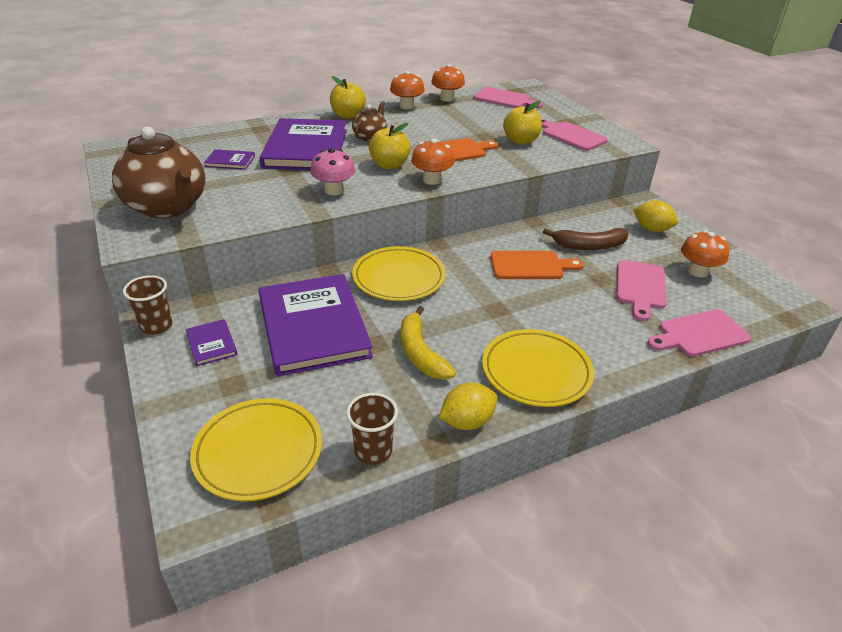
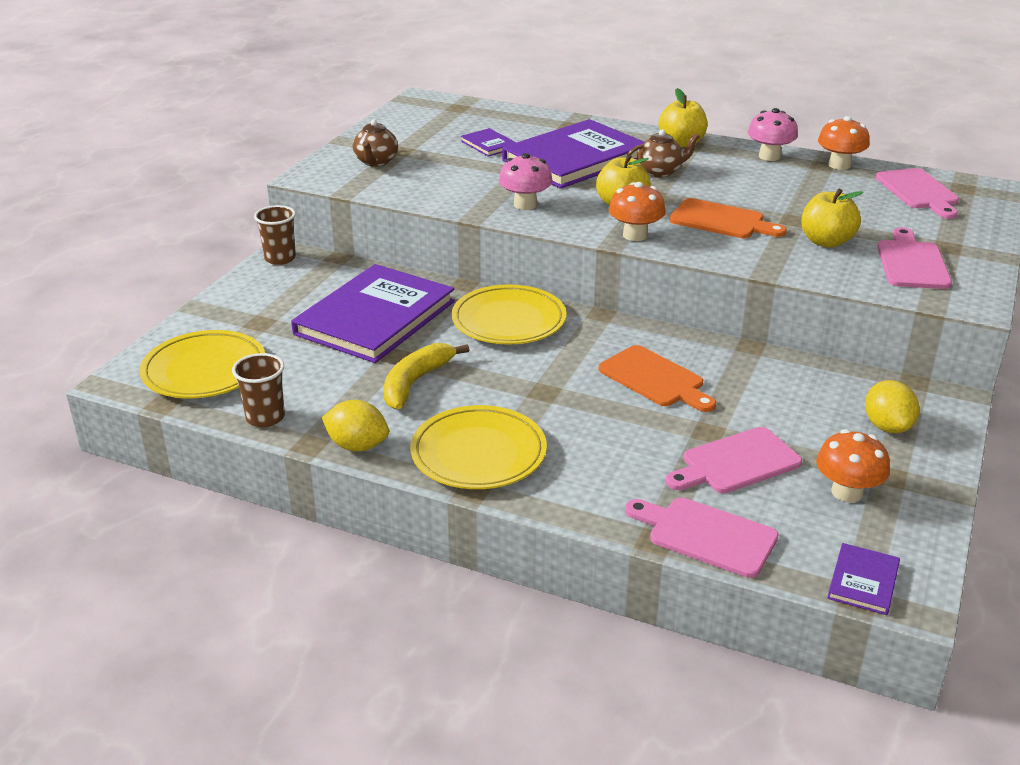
camera: 50 degrees right, 5 degrees down
(168, 207) = (376, 162): brown teapot -> brown teapot, size x0.50
(211, 344) = (291, 289): purple book -> purple book (863, 581)
(407, 106) = (769, 156): orange mushroom -> pink mushroom
(589, 246) = (763, 398): brown banana -> none

